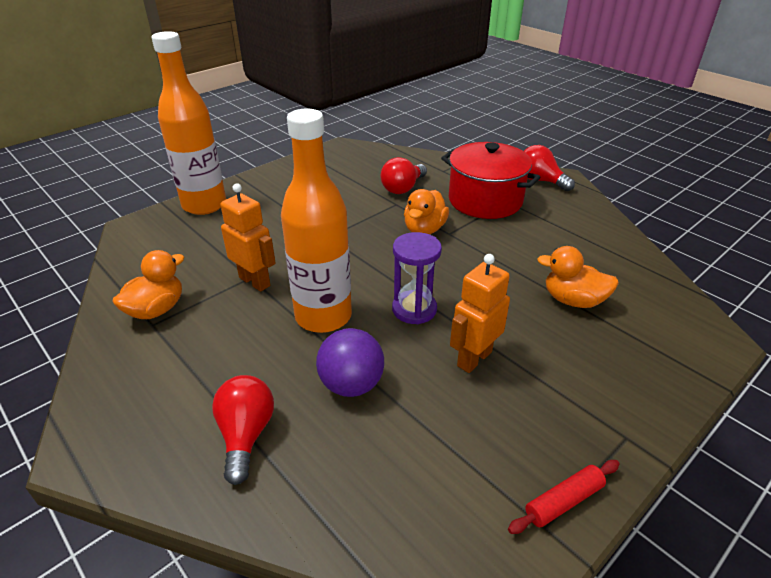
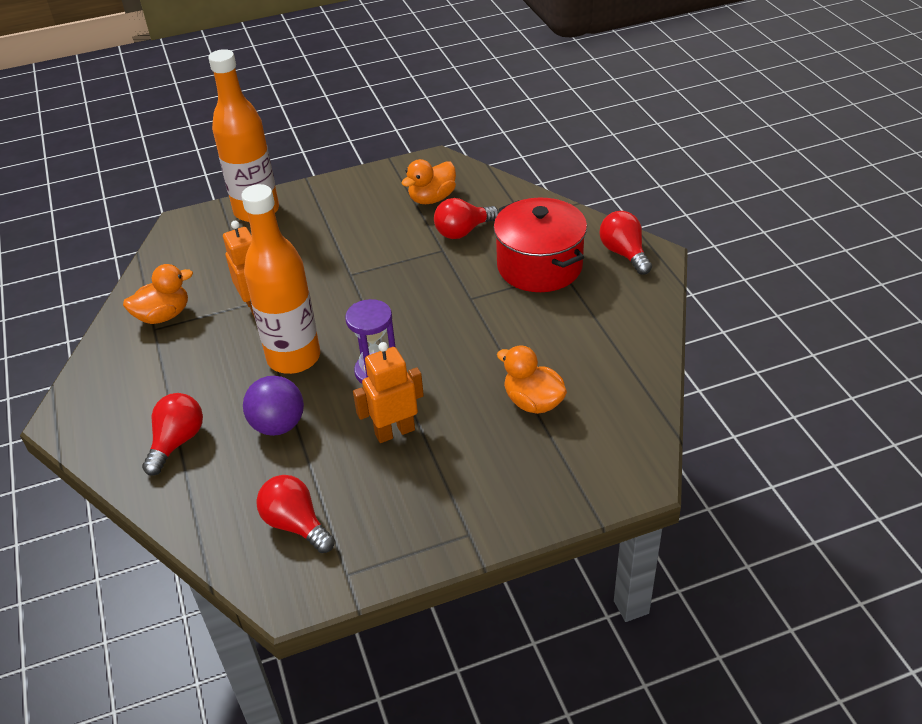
camera: 25 degrees right, 5 degrees up
(424, 229) = (448, 288): orange duck -> orange duck (432, 198)
(446, 487) = (296, 524): none -> red light bulb
(563, 501) = (375, 562): red rolling pin -> none

